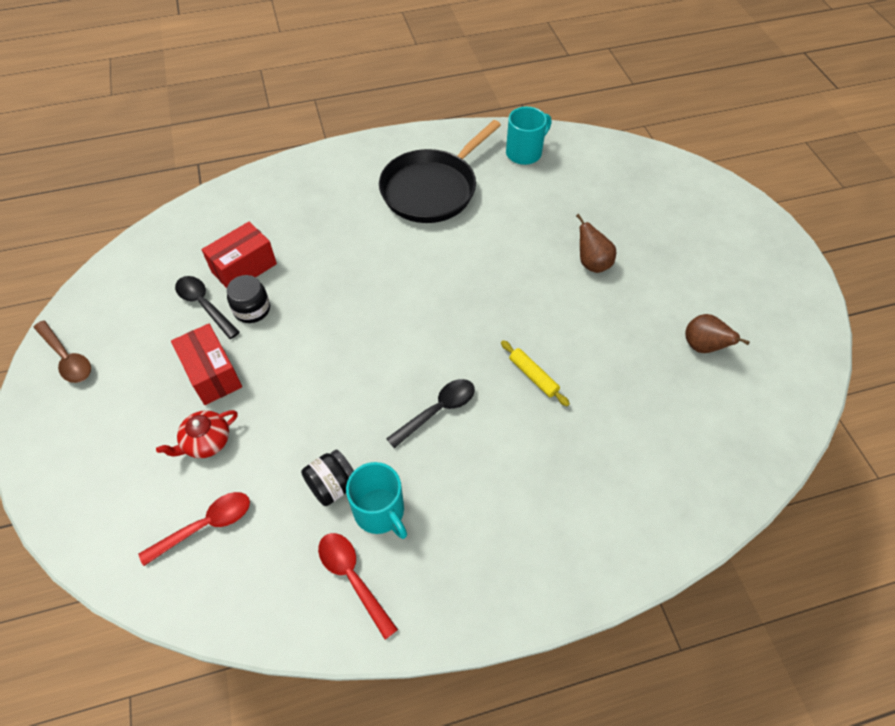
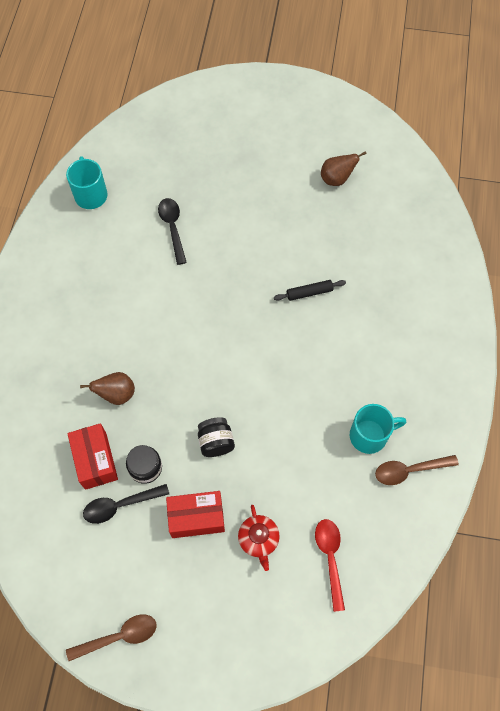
camera: 65 degrees left, 10 degrees up
(332, 486) = (336, 460): black jar -> black jar (216, 442)
(352, 578) = (409, 470): red spoon -> brown spoon
(432, 189) = (90, 281): black pan -> none
(438, 410) = (308, 366): black spoon -> black spoon (172, 228)
(533, 376) = (309, 292): yellow rolling pin -> black rolling pin
(592, 263) = (231, 206): brown pear -> brown pear (116, 394)

